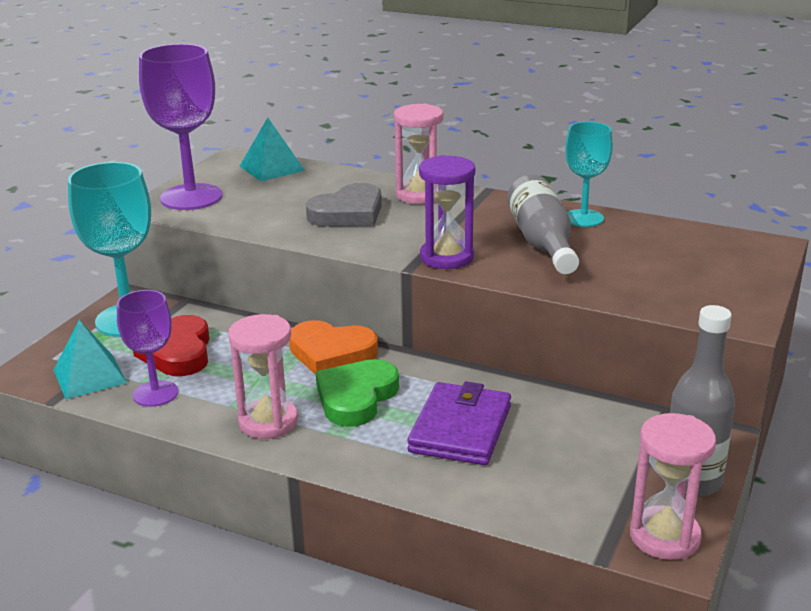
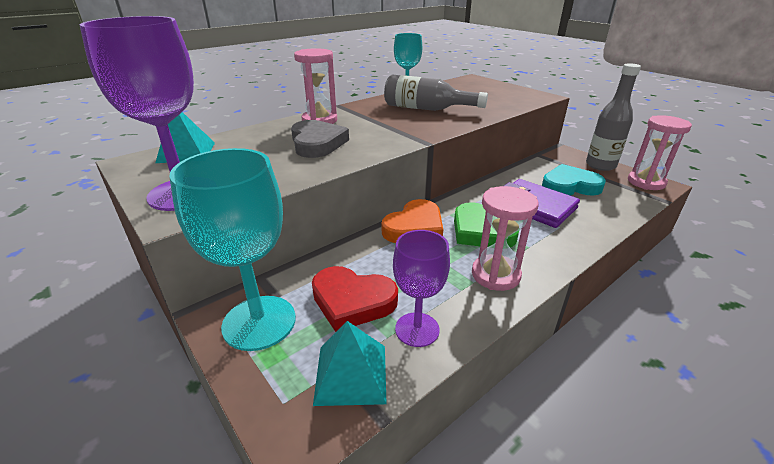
camera: 65 degrees left, 5 degrees up
(446, 257) = (422, 131): purple hourglass -> none
(563, 454) = (569, 186): none -> turquoise heart

